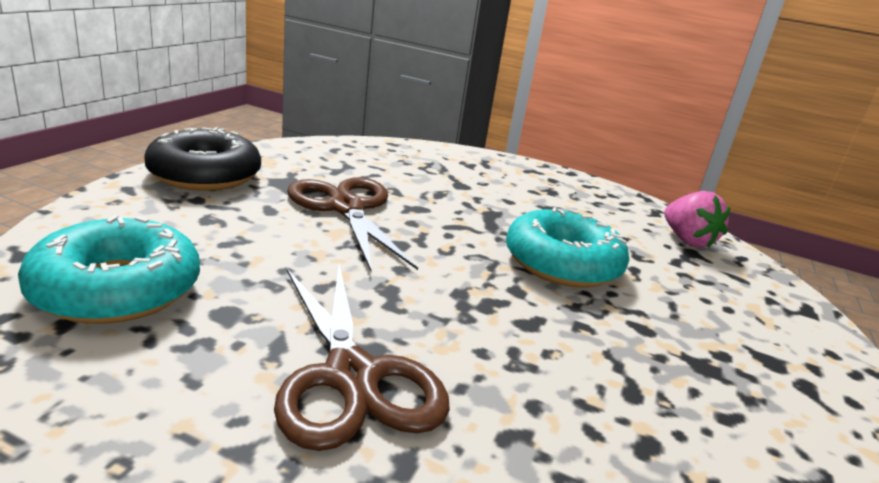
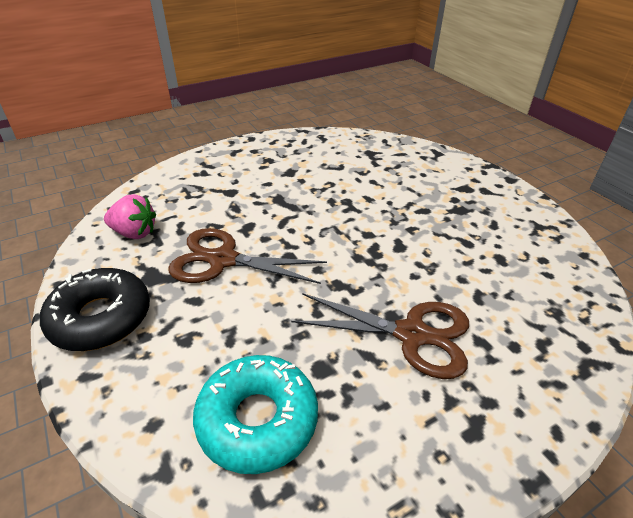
camera: 50 degrees left, 15 degrees up
(562, 263) = (352, 203): turquoise donut -> none
(687, 240) = (358, 146): pink strawberry -> pink strawberry (134, 233)

